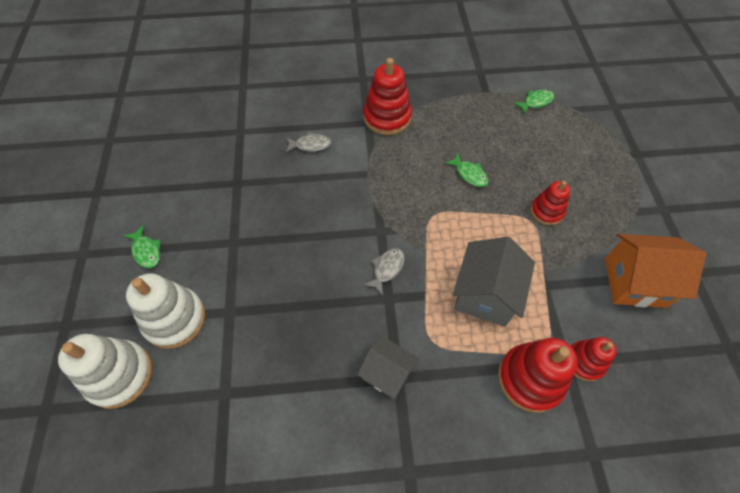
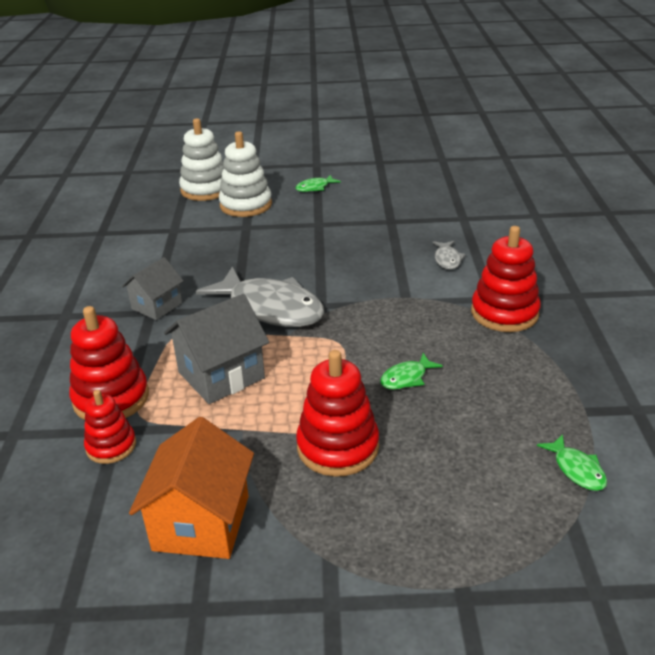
camera: 95 degrees right, 25 degrees down
(387, 269) = (271, 308): grey fish -> grey fish, size x2.29
(485, 295) = (221, 375): grey house -> grey house turned 60 degrees counterclockwise
(546, 211) = (338, 447): red stacking toy -> red stacking toy, size x1.63

